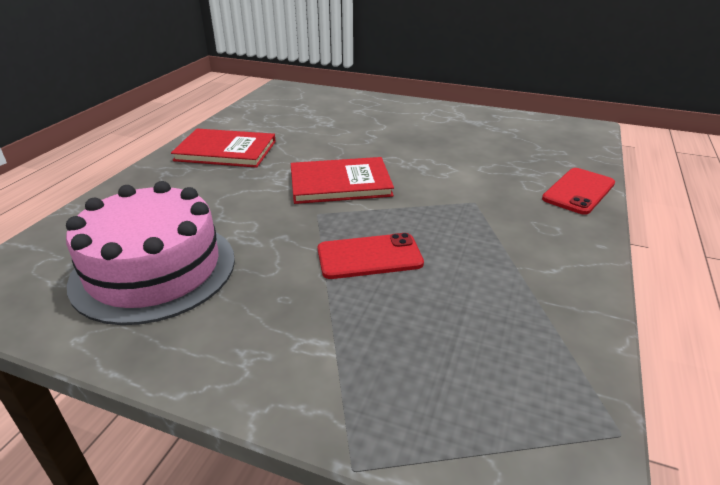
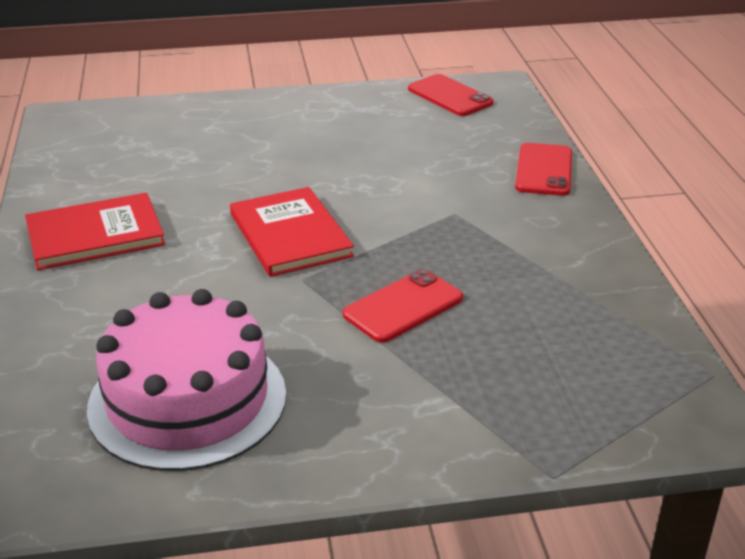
camera: 30 degrees left, 0 degrees up
(340, 183) = (290, 235): red book -> red book turned 75 degrees counterclockwise
(542, 126) = (450, 96): none -> red phone

